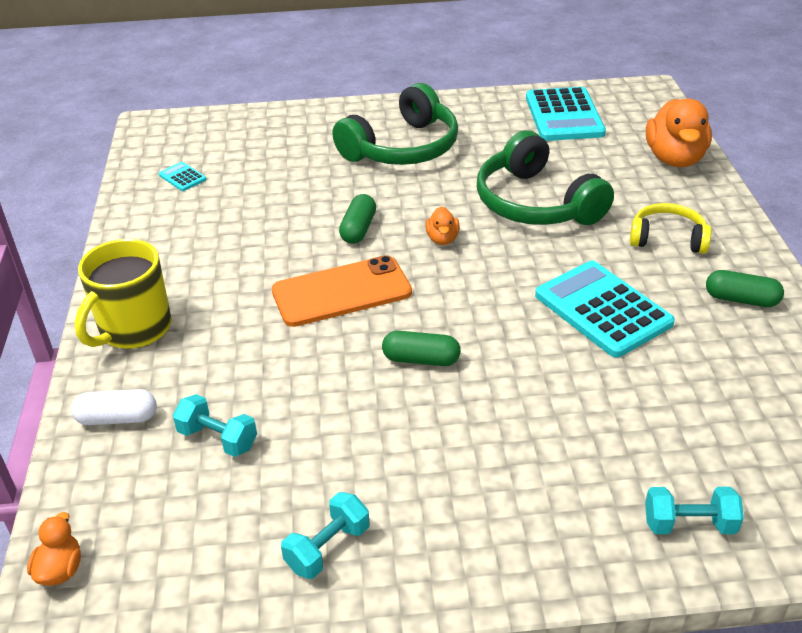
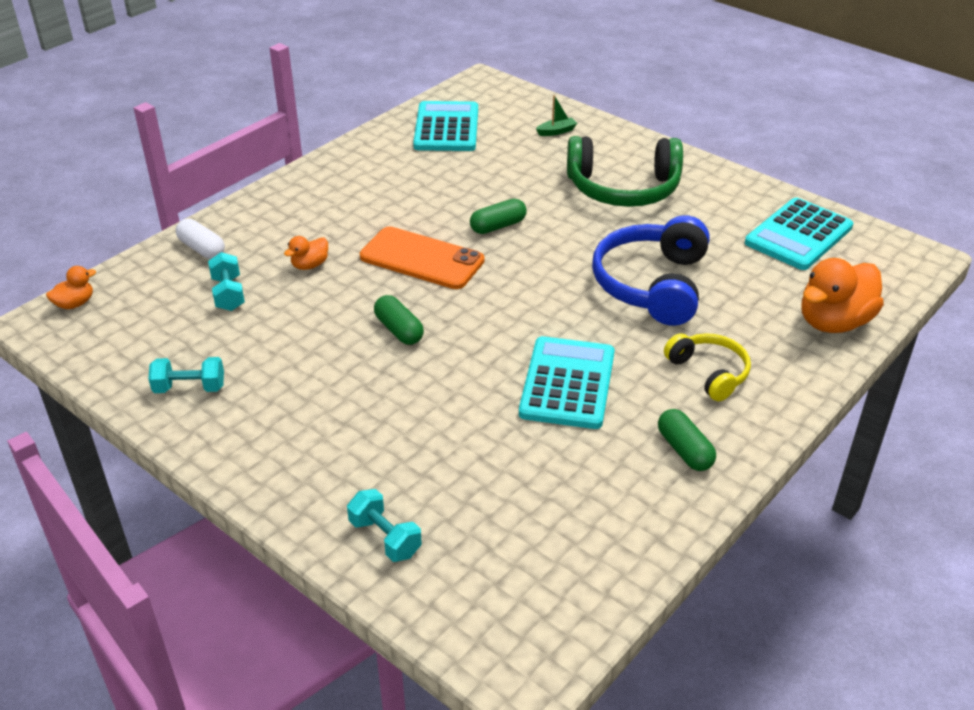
camera: 45 degrees right, 0 degrees up
(134, 329) = (280, 206): yellow mug -> none
(182, 177) = (446, 128): turquoise calculator -> turquoise calculator, size x2.29
(281, 133) = (556, 131): none -> green boat
(442, 239) = (541, 267): orange duck -> orange duck (310, 265)
(536, 203) = (652, 285): green headphones -> blue headphones

